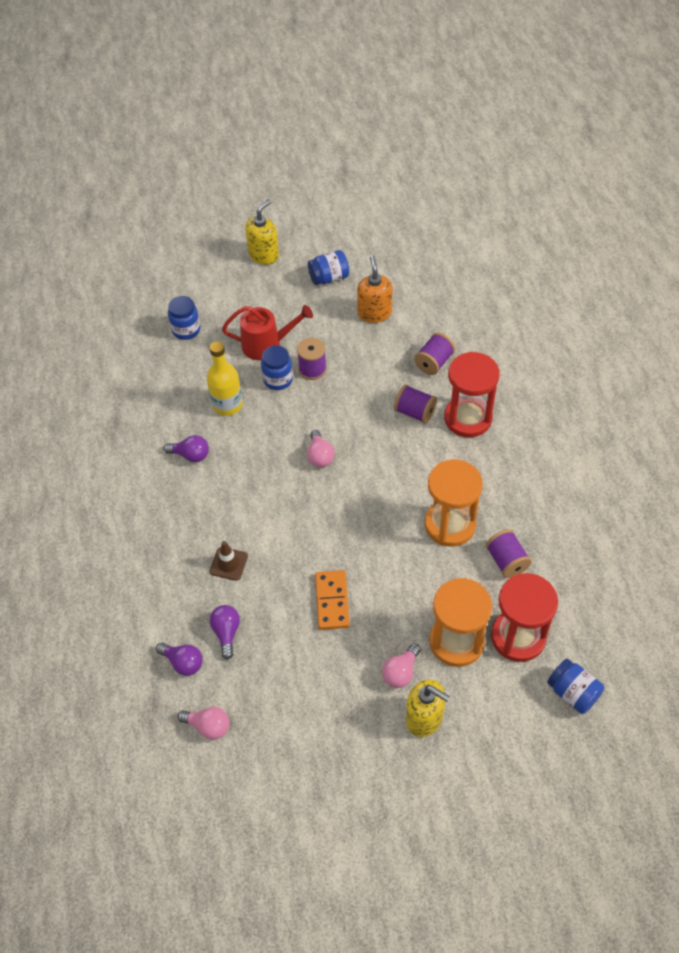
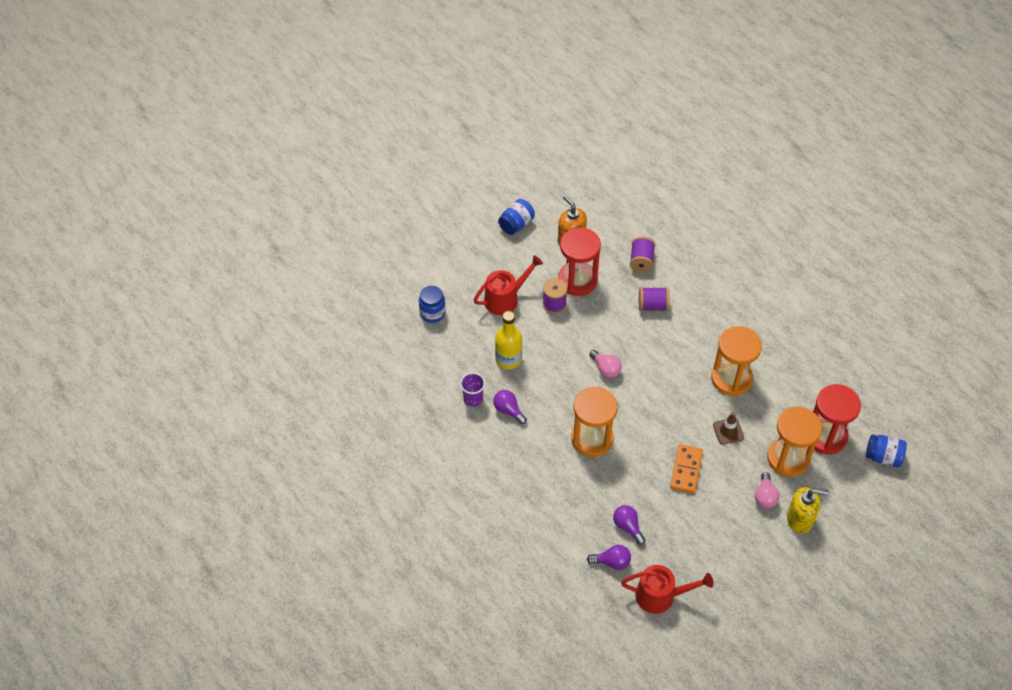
camera: 30 degrees left, 0 degrees up
(164, 429) = (473, 399): none -> purple cup
(191, 455) = (508, 410): purple light bulb -> purple light bulb turned 120 degrees counterclockwise
(208, 726) = (660, 596): pink light bulb -> red watering can
(228, 564) = (594, 478): brown traffic cone -> brown traffic cone (728, 431)
(254, 522) = (592, 439): none -> orange hourglass
(264, 255) = (451, 225): yellow soap dispenser -> none
(278, 379) = (533, 323): blue jar -> none
(332, 601) = (686, 470): orange domino -> orange domino turned 45 degrees clockwise
(468, 418) = (693, 294): red hourglass -> red hourglass (577, 280)
(506, 561) = (786, 387): purple spool -> none

